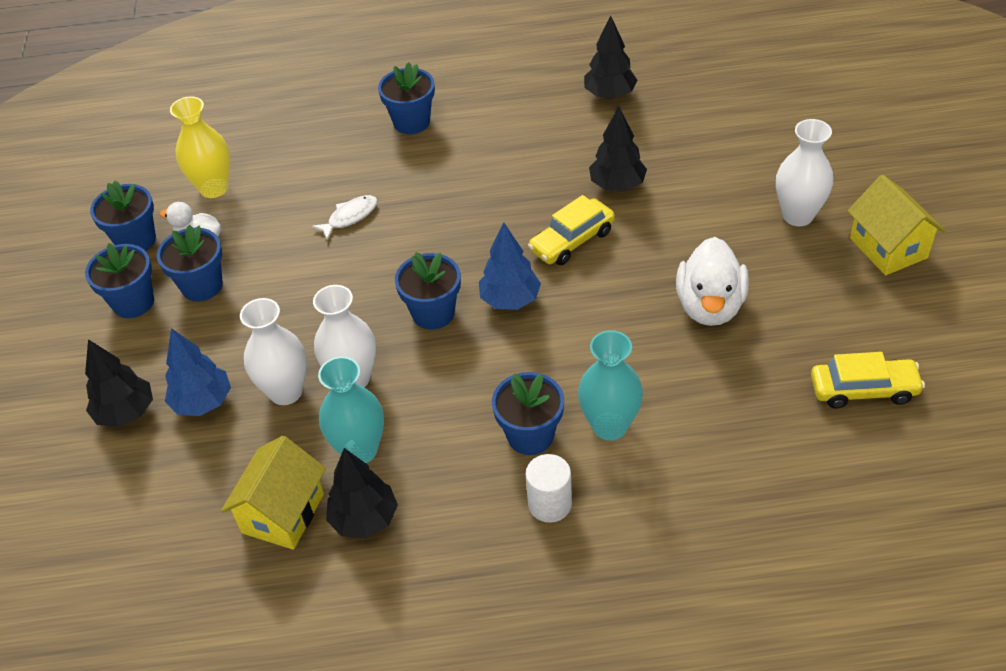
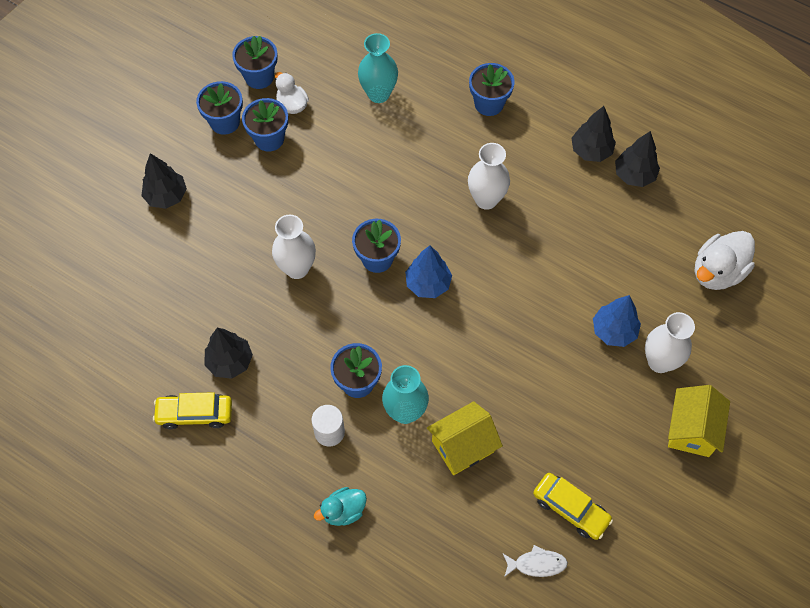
camera: 35 degrees right, 15 degrees up
(203, 402) = (209, 220): blue tree -> blue tree (614, 331)
(214, 188) = (331, 69): yellow vase -> none
(283, 513) = (194, 324): yellow house -> yellow house (463, 446)
(286, 392) = (256, 248): white vase -> white vase (486, 199)
(350, 217) = (390, 151): white fish -> white fish (537, 564)
(360, 450) = (262, 317): turquoise vase -> turquoise vase (378, 94)
(572, 241) = (502, 270): yellow car -> yellow car (195, 414)
(617, 185) = (569, 250): black tree -> black tree (591, 151)
(646, 568) = (343, 511): none -> turquoise duck
(710, 306) = (539, 381): white duck -> white duck (717, 272)

